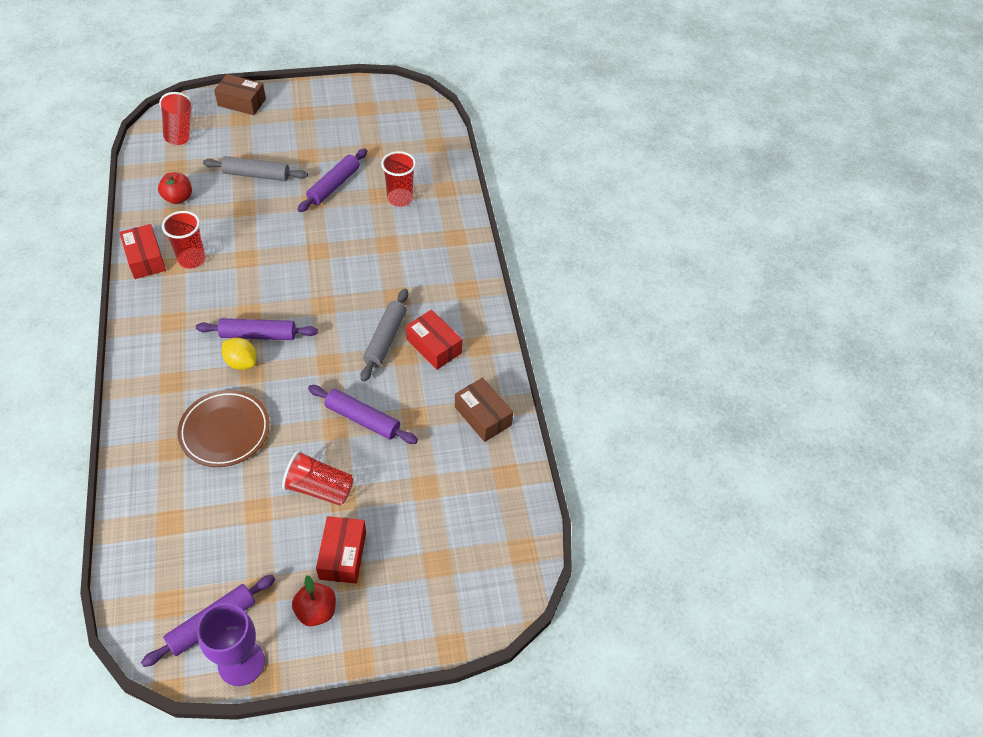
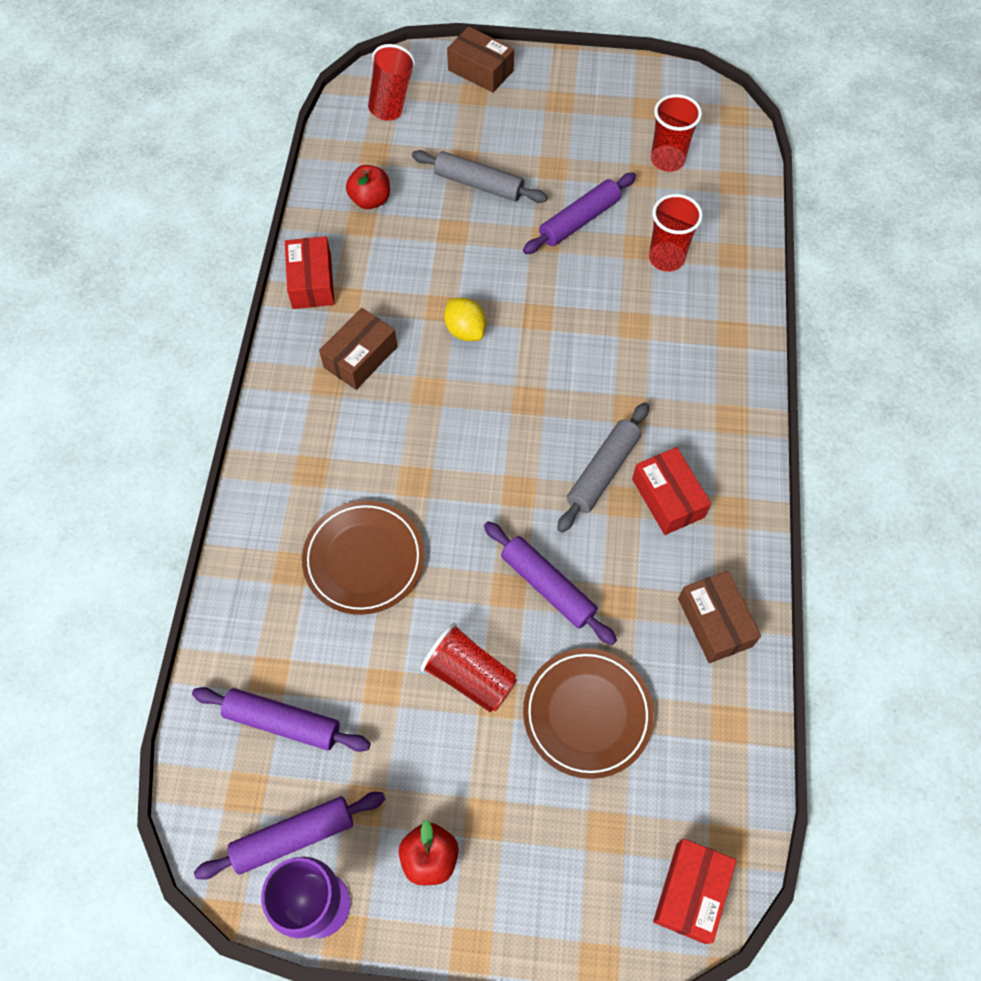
camera: 20 degrees right, 10 degrees up
(192, 259) = (370, 295): red cup -> red cup (667, 160)
(193, 301) = (360, 357): none -> brown box
(241, 362) = (404, 462): yellow lemon -> yellow lemon (465, 330)
(258, 335) = (434, 427): purple rolling pin -> purple rolling pin (283, 722)
(343, 555) = (481, 784): red box -> red box (691, 892)
(408, 493) = (587, 714): none -> brown plate

